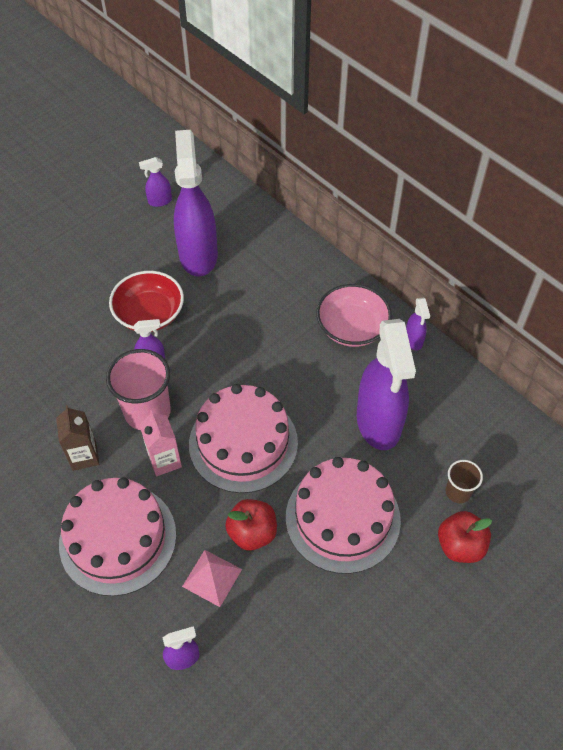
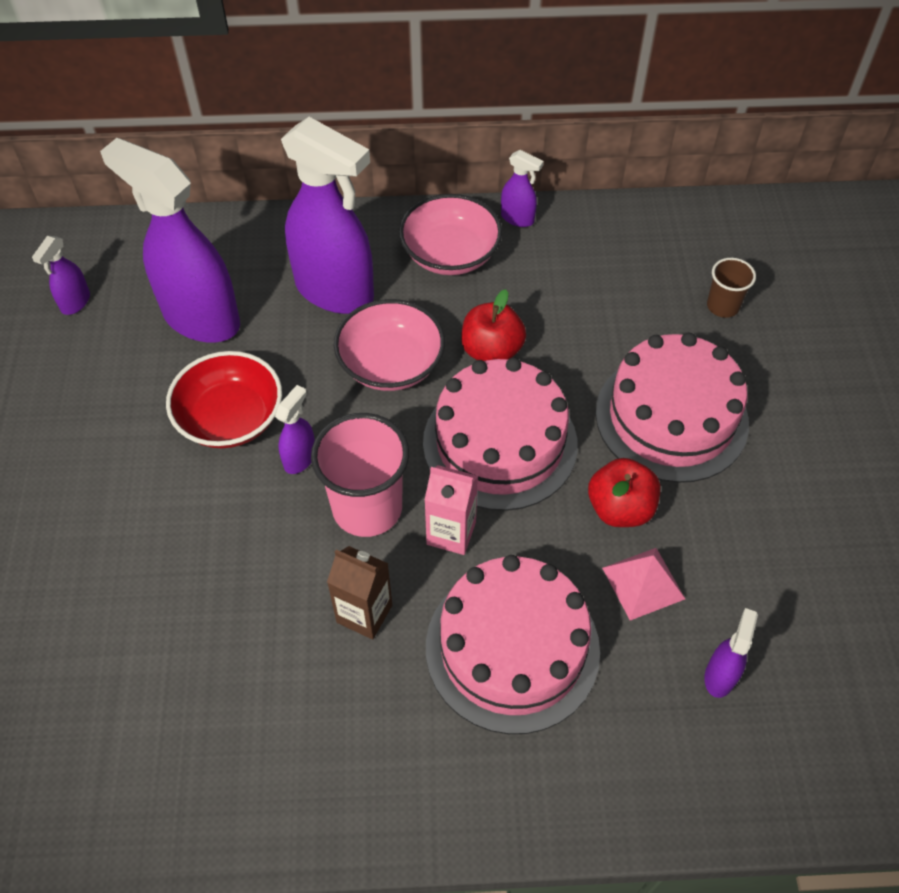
camera: 50 degrees left, 0 degrees up
(248, 356) = (391, 364): none -> pink bowl
(378, 423) = (587, 312): purple spray bottle -> purple spray bottle (335, 291)
(460, 546) = (782, 345): red apple -> red apple (491, 351)

